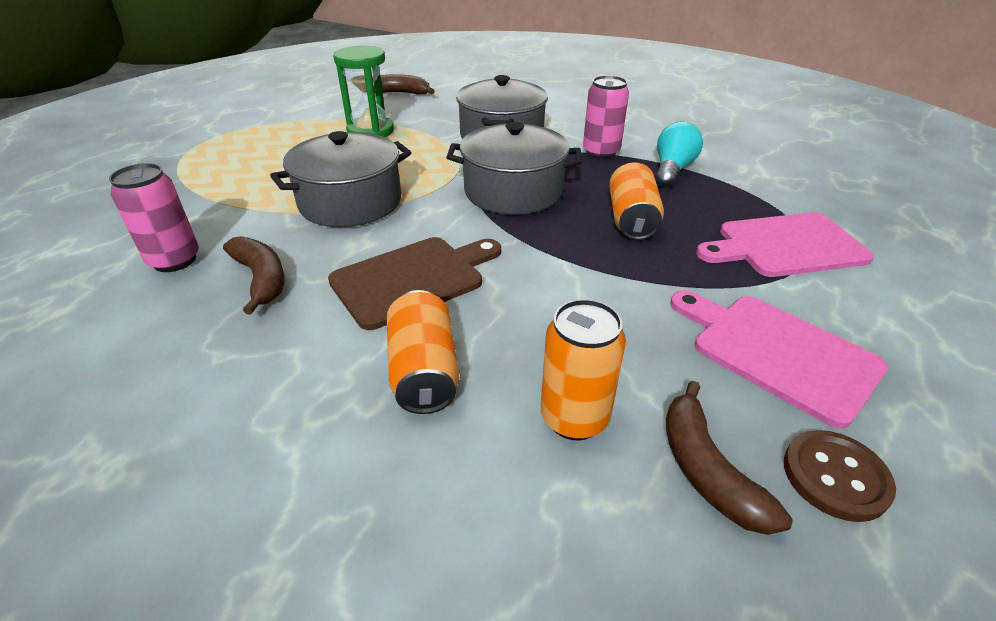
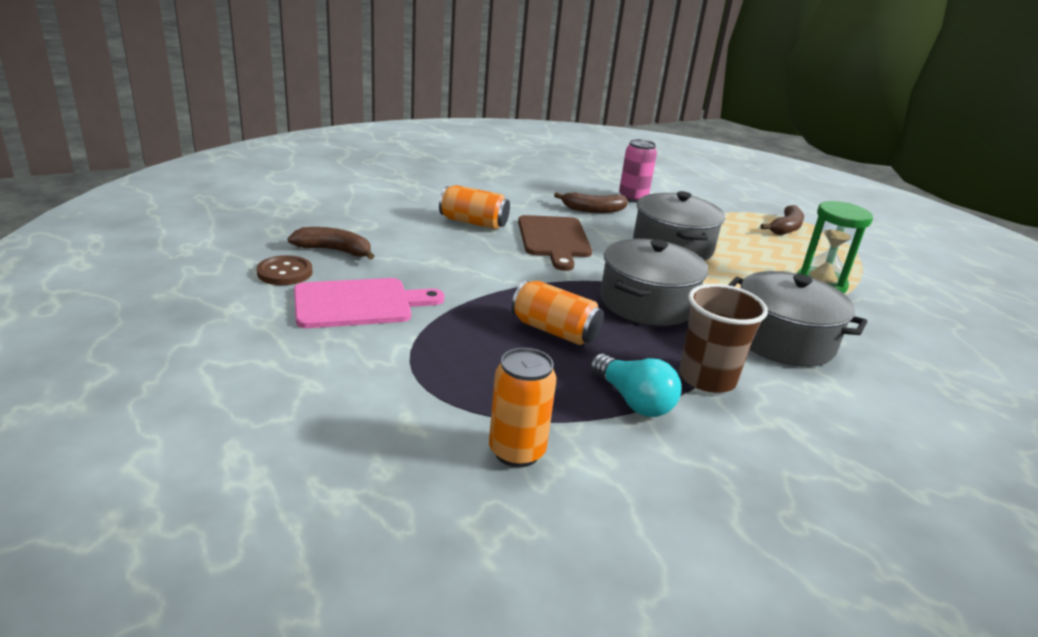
camera: 115 degrees right, 10 degrees down
(400, 93) = (949, 327): brown banana -> brown banana (786, 228)
(574, 418) = (400, 239): orange can -> orange can (517, 452)
(601, 152) = (707, 378): pink can -> brown cup
(785, 245) = (442, 378): pink cutting board -> none

